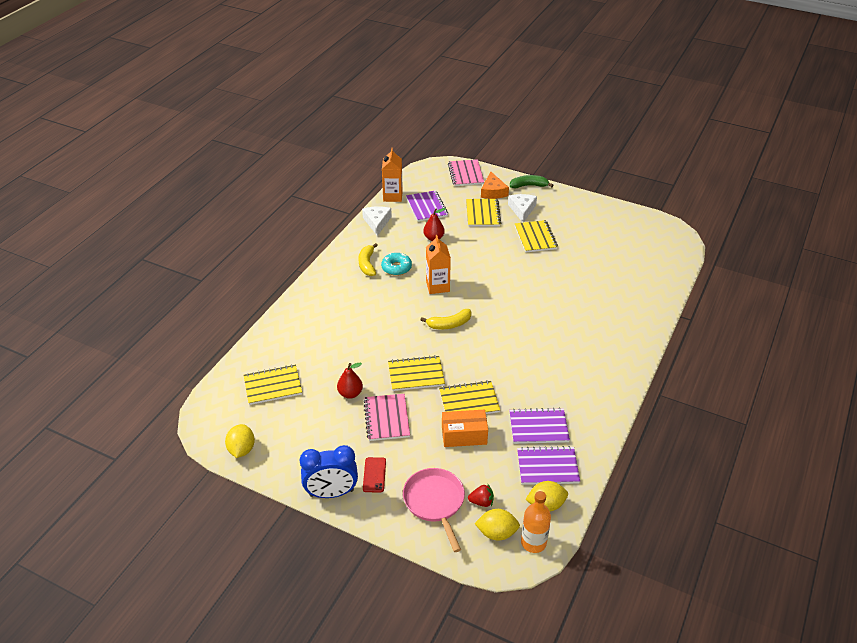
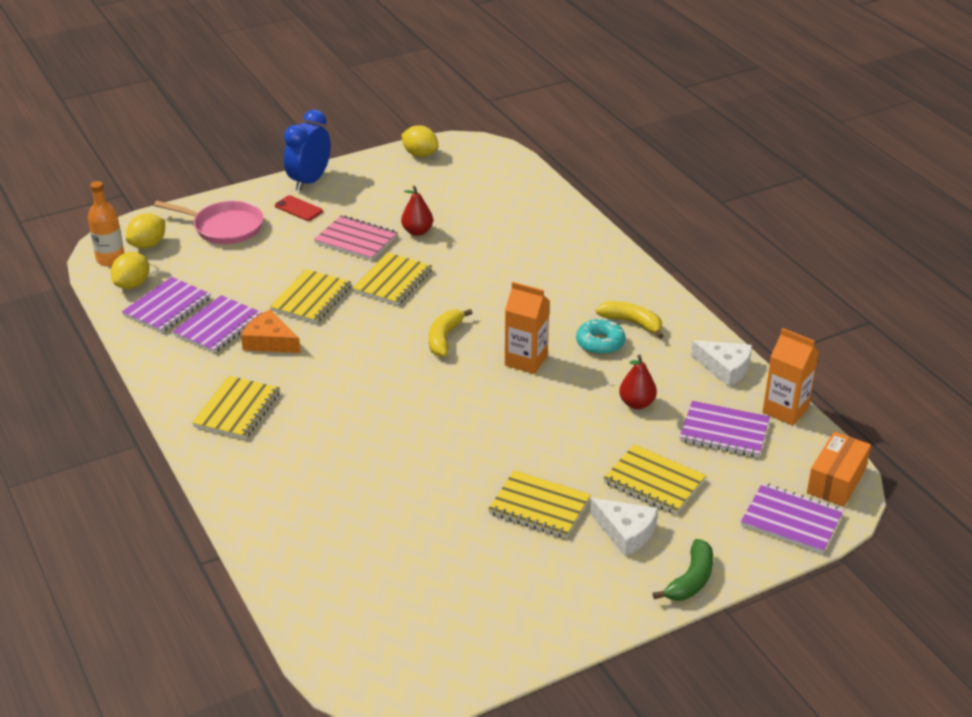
camera: 125 degrees right, 5 degrees down
(273, 386) = (484, 193): yellow notebook -> yellow notebook (237, 409)
(464, 435) = (273, 275): orange box -> orange box (836, 481)
(465, 174) = (791, 520): pink notebook -> purple notebook
(481, 502) = (188, 251): red strawberry -> none
(493, 191) = (708, 526): orange cheese -> orange cheese (269, 341)

